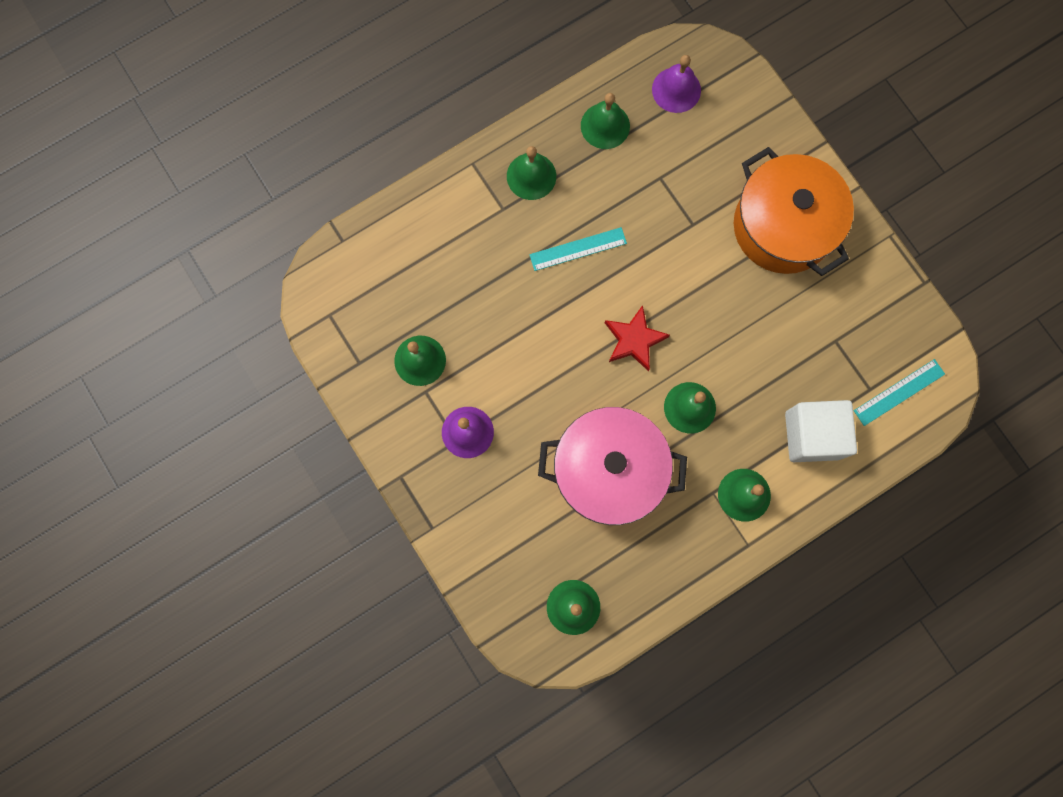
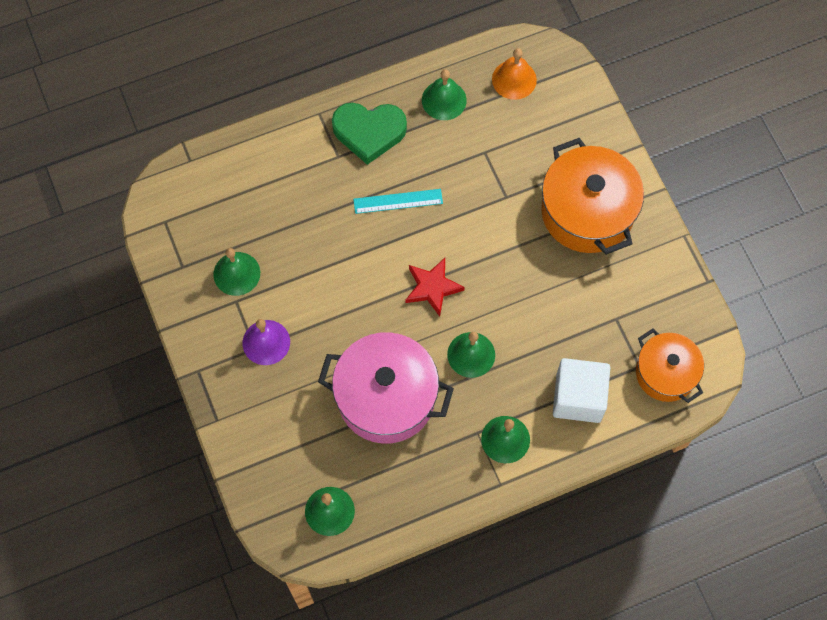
camera: 10 degrees right, 10 degrees down
(531, 176) = (369, 132): green bell -> green heart
(676, 90) = (514, 79): purple bell -> orange bell
(899, 392) = (665, 373): turquoise ruler -> orange pot

